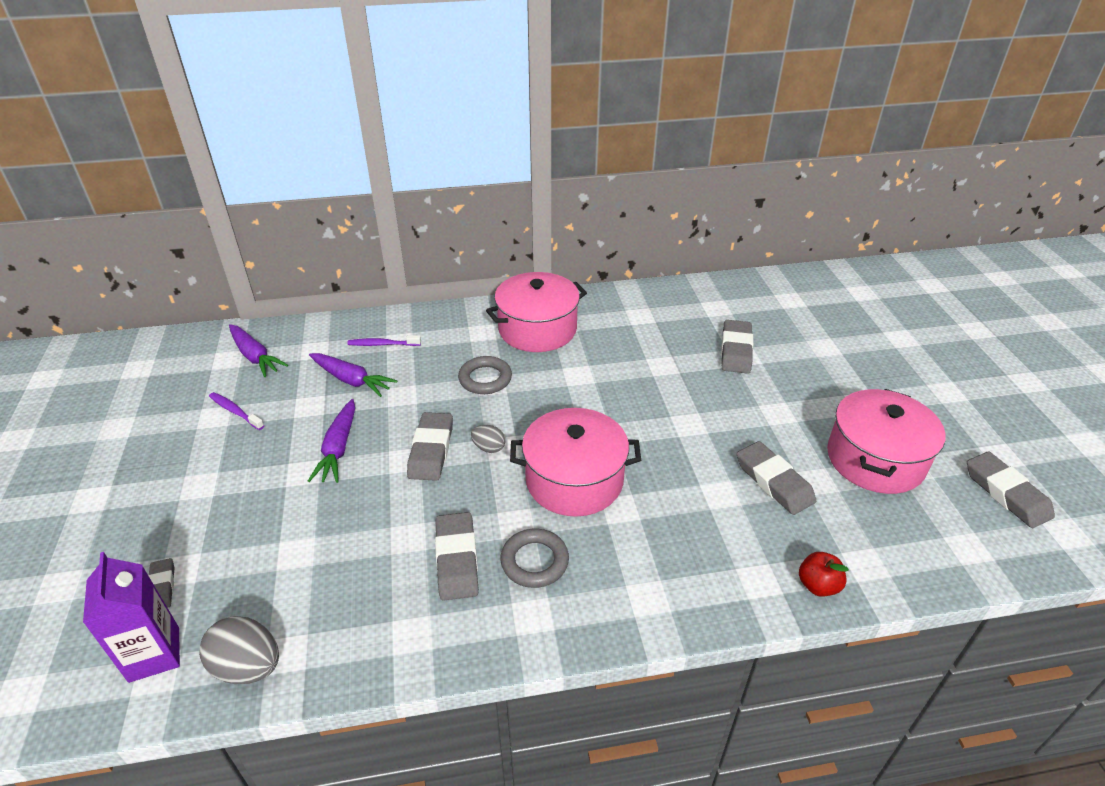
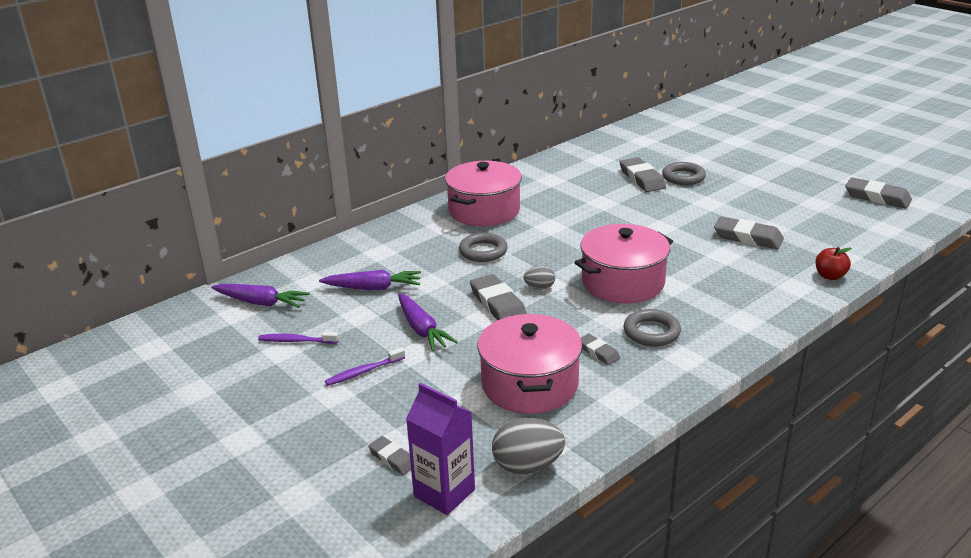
camera: 30 degrees left, 10 degrees down
(382, 344) = (368, 258): purple toothbrush -> purple toothbrush (363, 372)
(457, 559) = (598, 352): grey eraser -> grey eraser, size x0.56
(785, 366) = (683, 177): none -> grey ring
(875, 459) = (791, 206): pink pot -> pink pot (529, 384)

